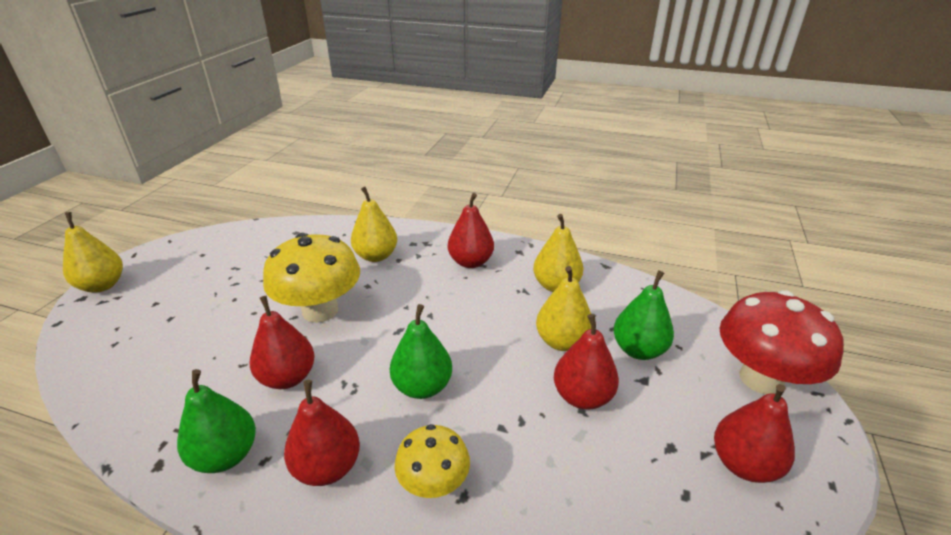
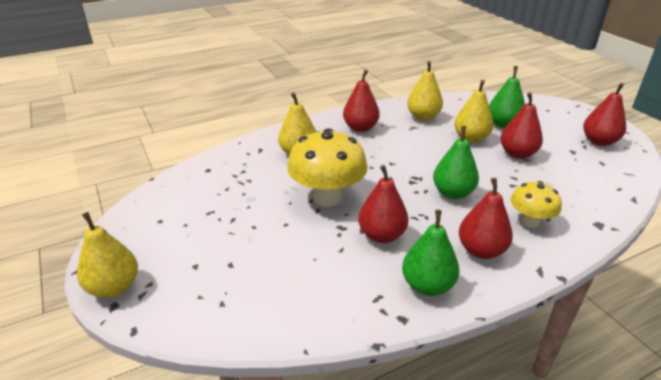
camera: 45 degrees left, 0 degrees up
(761, 379) = (556, 110): red mushroom -> none

